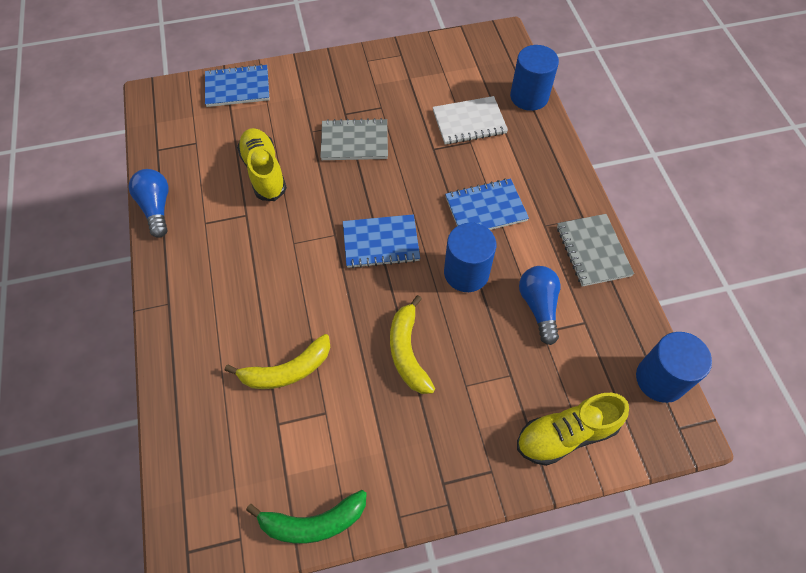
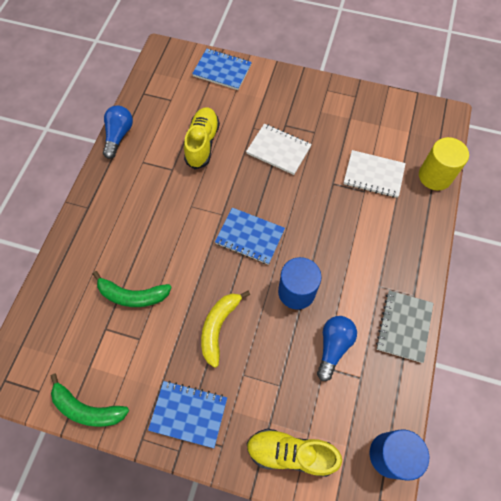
camera: 30 degrees right, 5 degrees up
(287, 370) = (132, 295): yellow banana -> green banana
(354, 141) = (278, 150): grey notebook -> white notebook
(485, 209) = (342, 250): blue notebook -> blue notebook (188, 414)
(529, 96) = (435, 176): blue cylinder -> yellow cylinder

